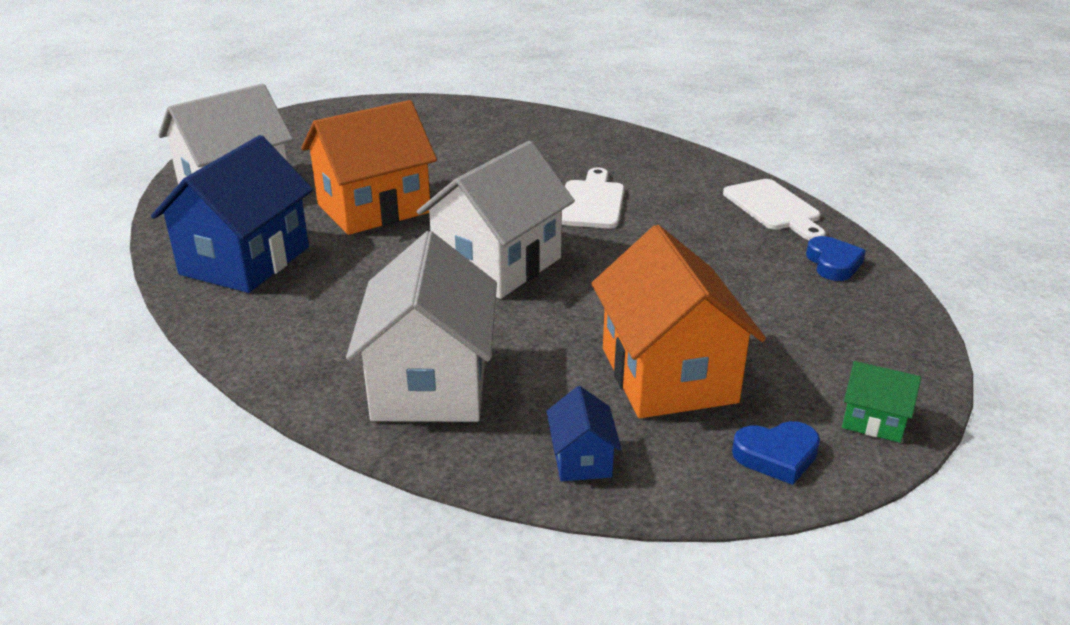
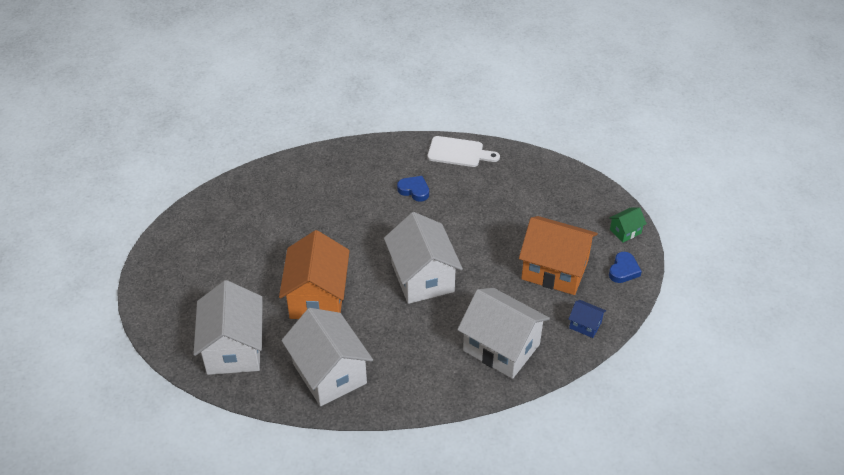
camera: 55 degrees left, 15 degrees up
(245, 261) = (329, 373): blue house -> white house
(591, 202) = (392, 210): white cutting board -> none
(833, 263) = (520, 167): blue heart -> blue heart (414, 190)

